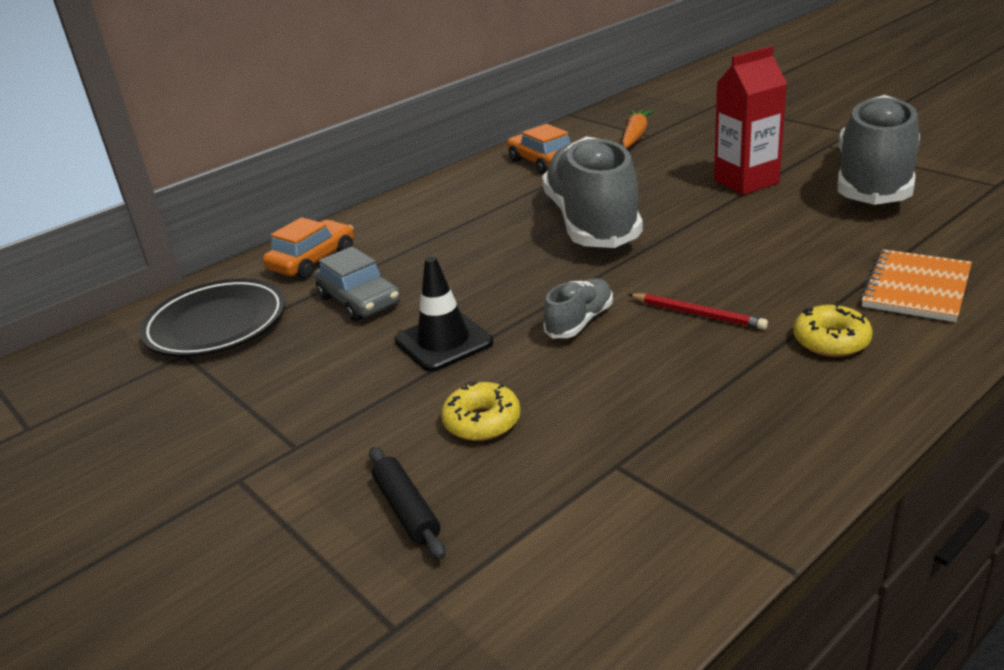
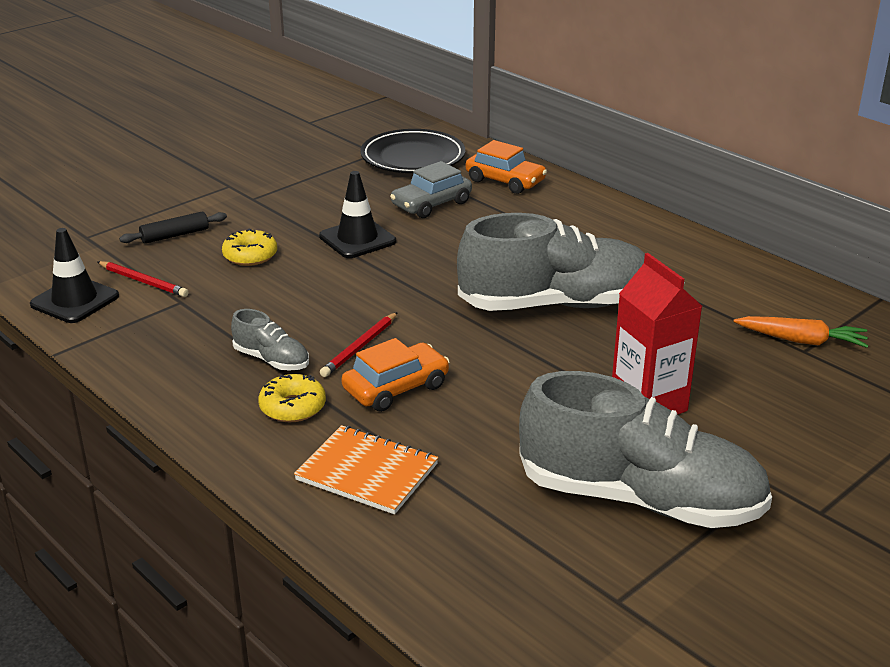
camera: 85 degrees right, 0 degrees up
(543, 162) = (716, 280): orange car -> orange car (396, 388)
(560, 516) = (143, 281): none -> red pencil
(580, 321) = (367, 293): grey shoe -> grey shoe (272, 360)
(628, 586) = (75, 300): none -> black traffic cone

